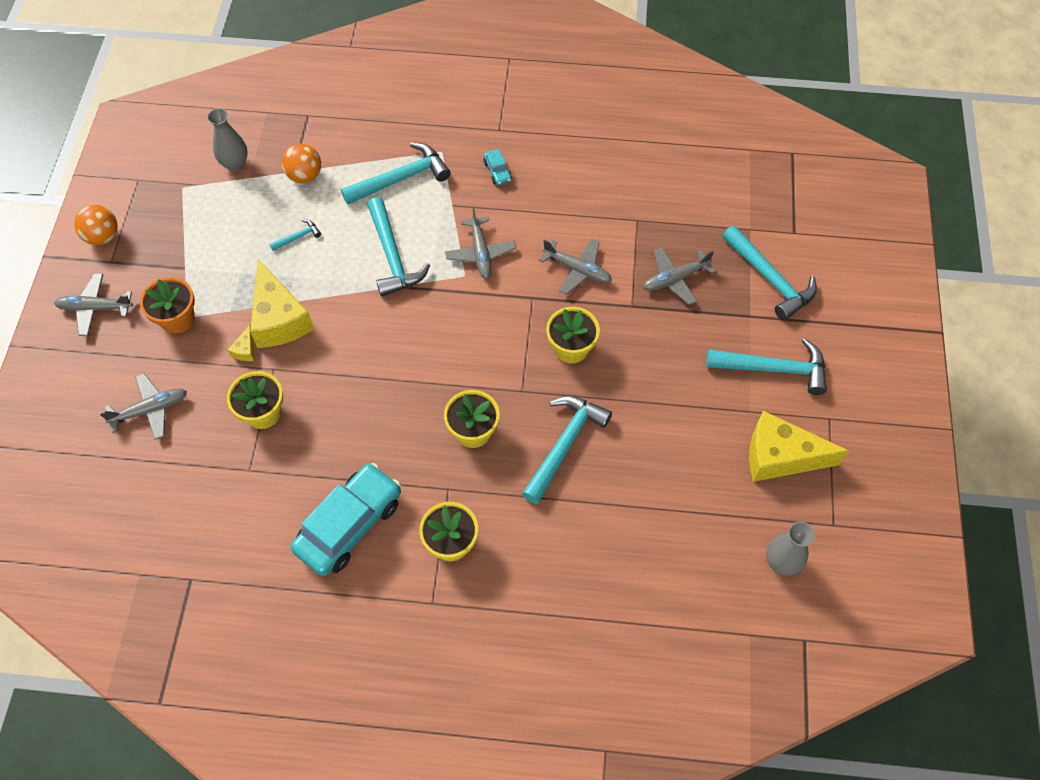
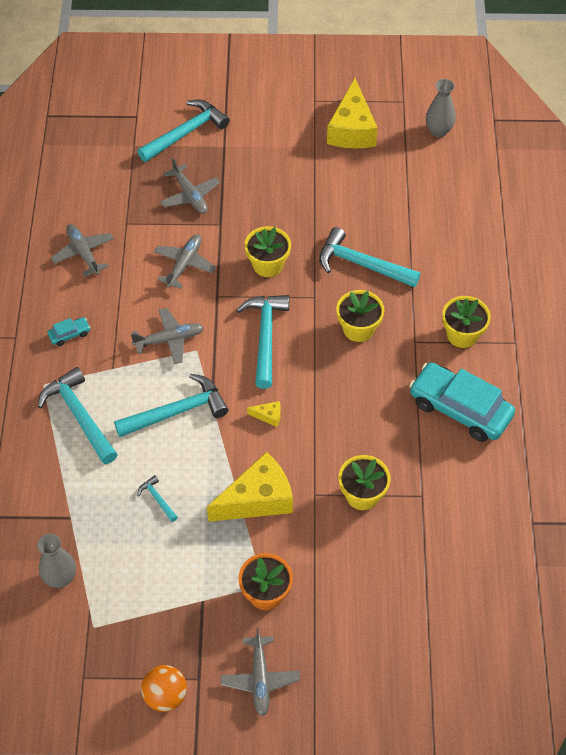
camera: 95 degrees left, 5 degrees down
(150, 410) = (372, 595): grey plane -> grey plane (83, 253)
(245, 350) = (296, 523): yellow cheese -> yellow cheese (268, 416)
(305, 176) = (76, 505): orange ball -> none
(774, 369) = (274, 132): turquoise hammer -> turquoise hammer (265, 336)

